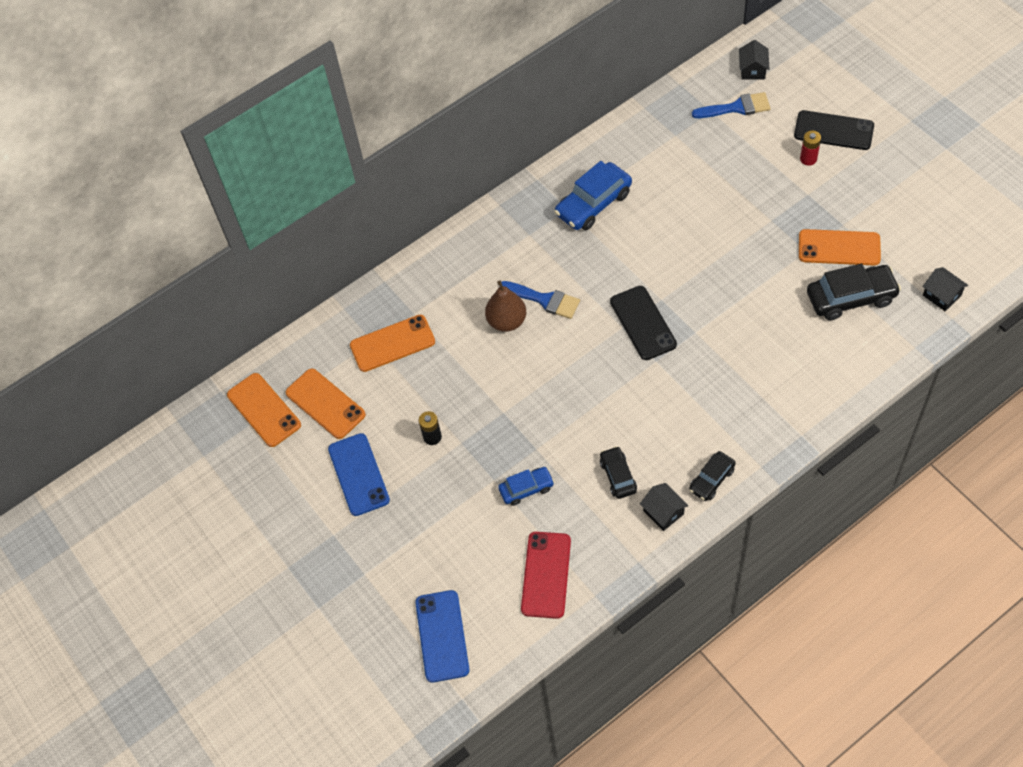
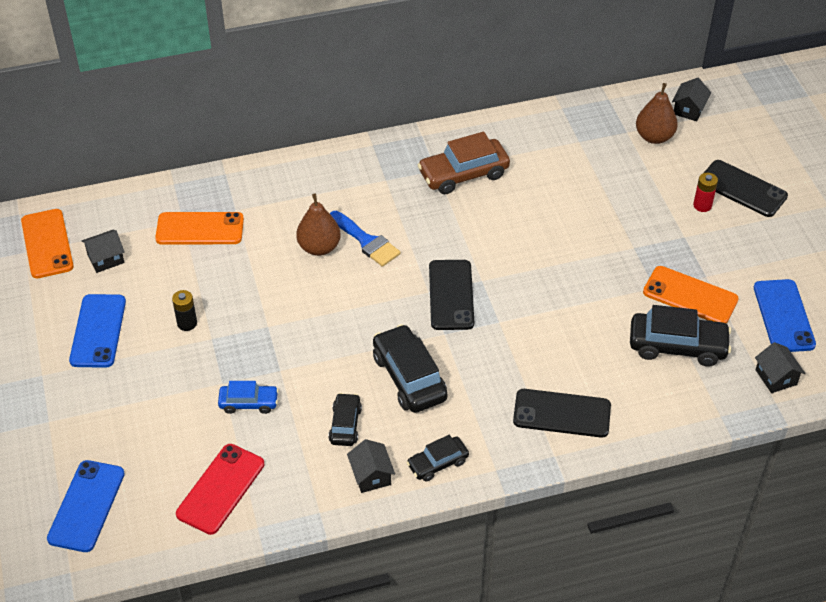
camera: 15 degrees right, 10 degrees down
(325, 404) = (106, 258): orange phone -> black house
(593, 204) = (463, 174): blue car -> brown car
(648, 412) = (409, 377): none -> black car
(736, 107) = (654, 137): blue brush -> brown pear
(788, 395) = (562, 413): none -> black phone
(922, 237) = (783, 316): none -> blue phone

